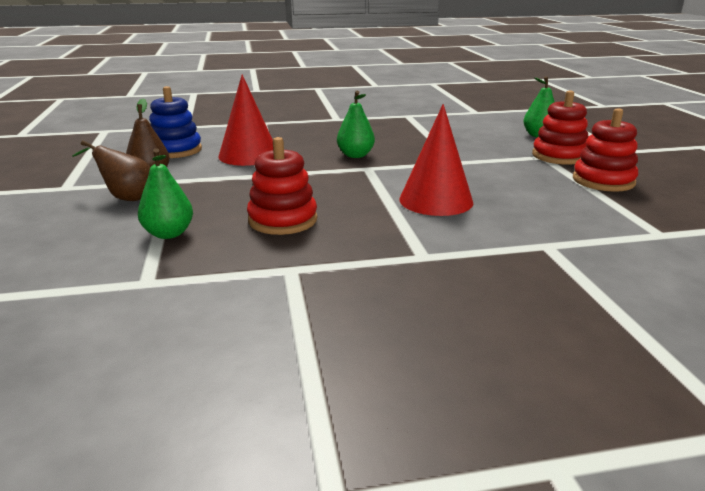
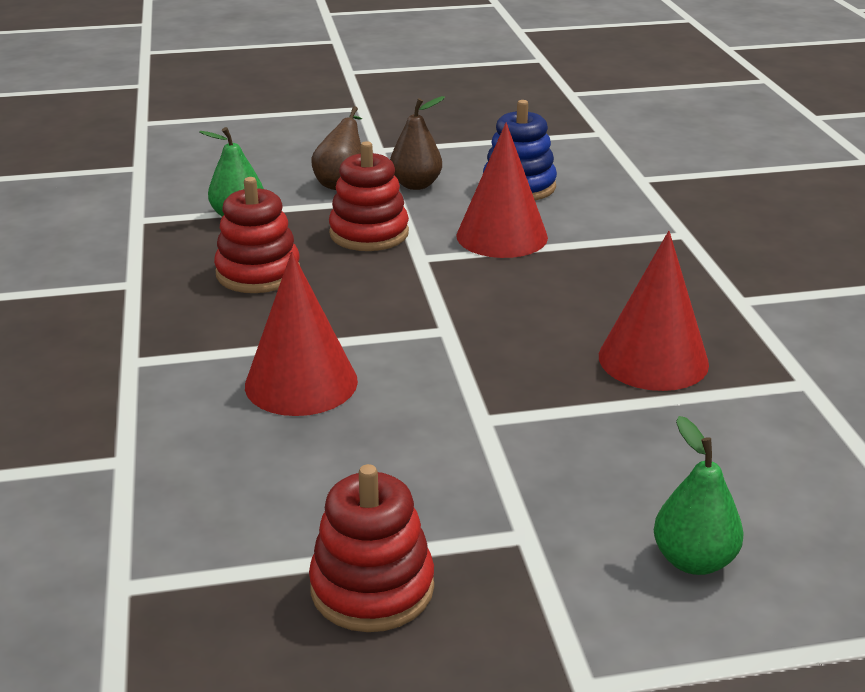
camera: 90 degrees right, 5 degrees up
(355, 155) = (510, 320): green pear -> none
(393, 133) = (653, 359): none -> red cone
(559, 156) = (531, 560): red stacking toy -> red stacking toy (369, 233)

